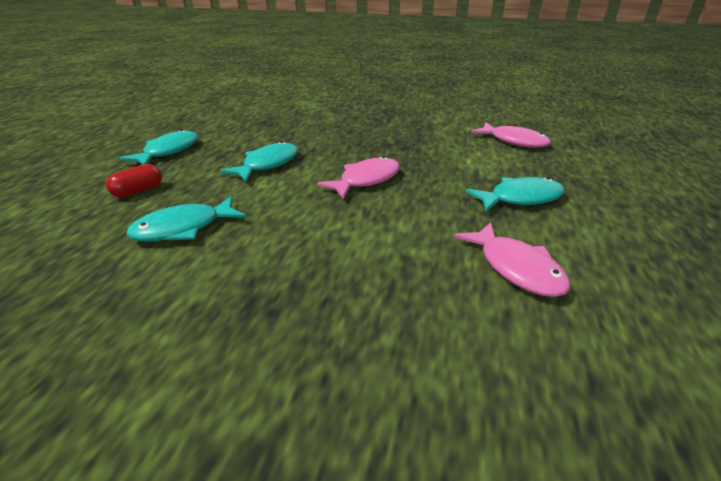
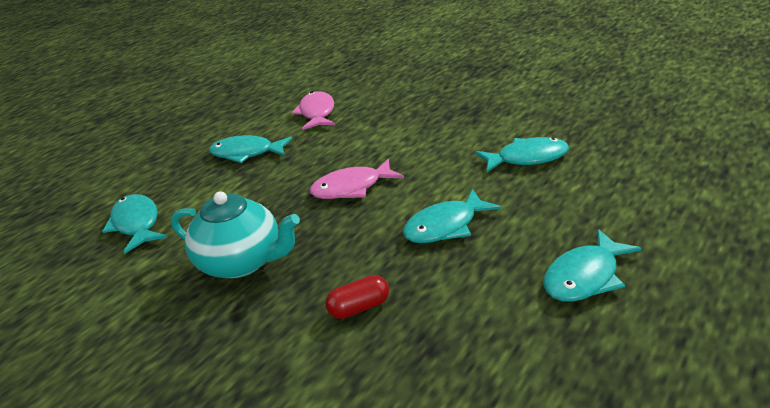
camera: 155 degrees left, 0 degrees up
(138, 191) = (589, 204): red capsule -> red capsule (359, 307)
(403, 134) = (242, 262): none -> turquoise teapot
(514, 141) = (137, 224): pink fish -> turquoise fish

